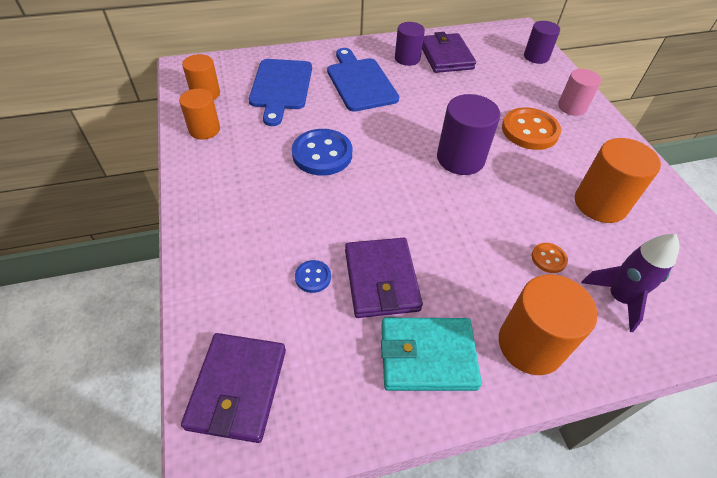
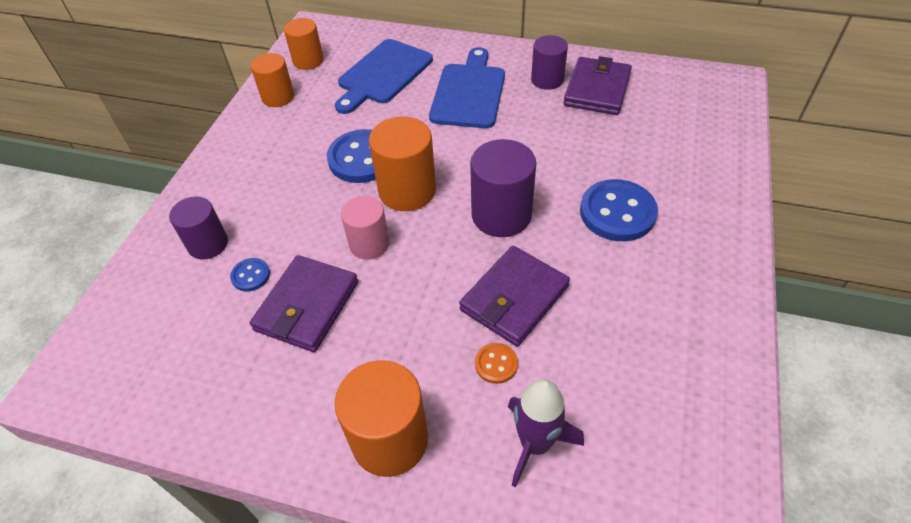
camera: 35 degrees right, 0 degrees up
(238, 388) = (115, 342): purple wallet -> purple wallet (514, 298)
(427, 356) = (283, 397): turquoise wallet -> none
(530, 130) = (617, 212): orange button -> blue button
(536, 57) = (719, 123): purple cylinder -> purple cylinder (208, 244)
(572, 107) = (704, 202): pink cylinder -> pink cylinder (369, 244)
(600, 204) = (621, 332): orange cylinder -> orange cylinder (407, 191)

